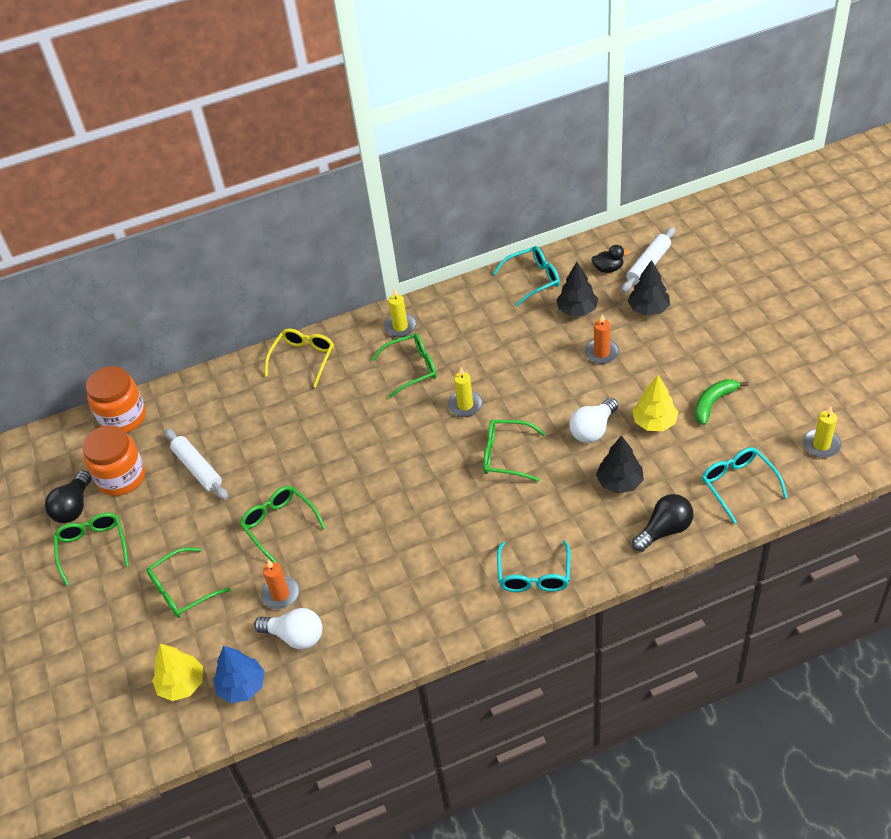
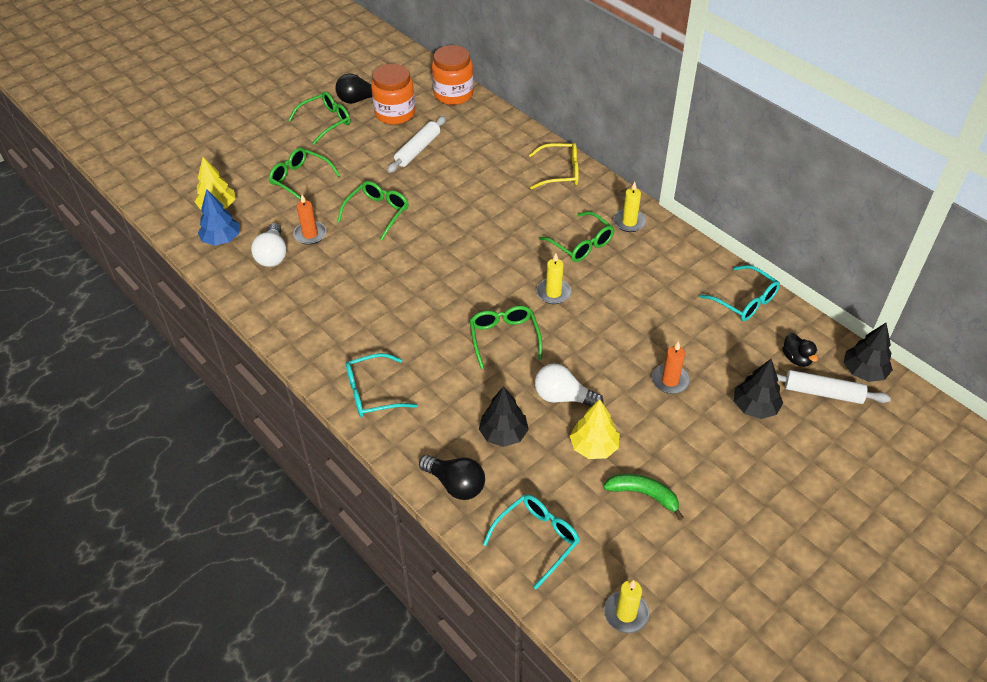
camera: 65 degrees right, 0 degrees up
(577, 310) = (720, 346): black tree -> black tree (863, 371)

